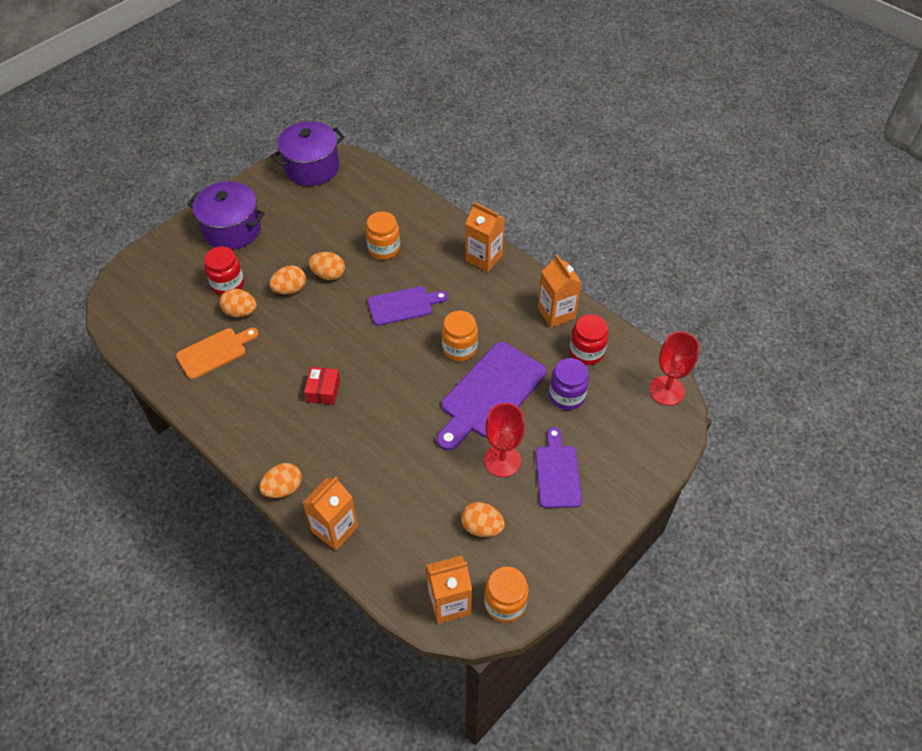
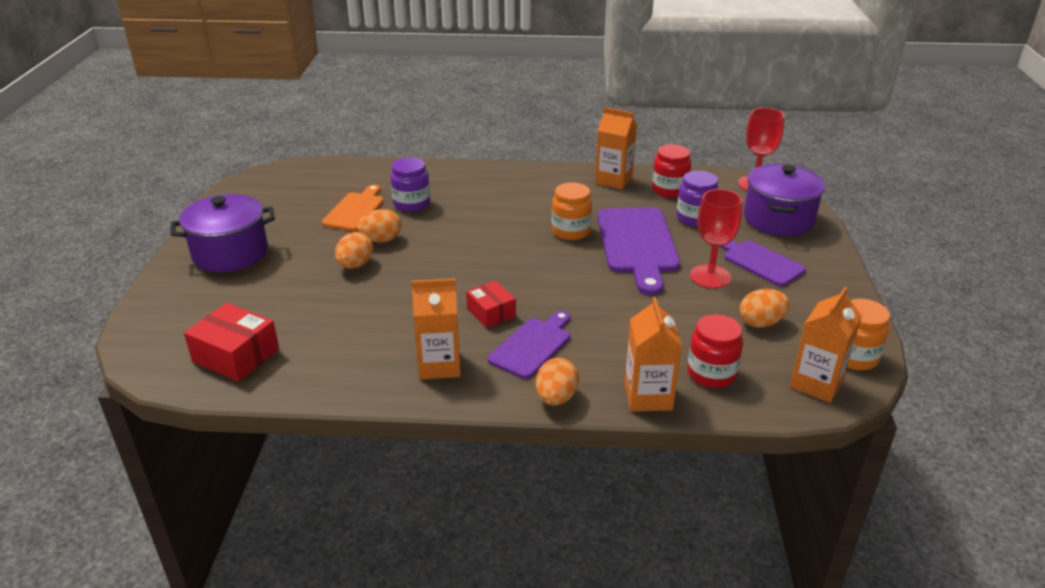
camera: 40 degrees left, 20 degrees down
(157, 326) = (236, 356): none -> red box
(215, 352) = (335, 342): orange cutting board -> orange cutting board (355, 210)
(228, 284) = (280, 290): red jar -> red jar (711, 374)
(240, 312) = (323, 302): orange egg -> none
(312, 167) = (263, 184): purple pot -> purple pot (778, 219)
(384, 249) = (411, 204): orange jar -> purple jar
(403, 305) = (482, 228): purple cutting board -> purple cutting board (532, 346)
(483, 258) = (508, 175): orange carton -> orange carton (439, 365)

